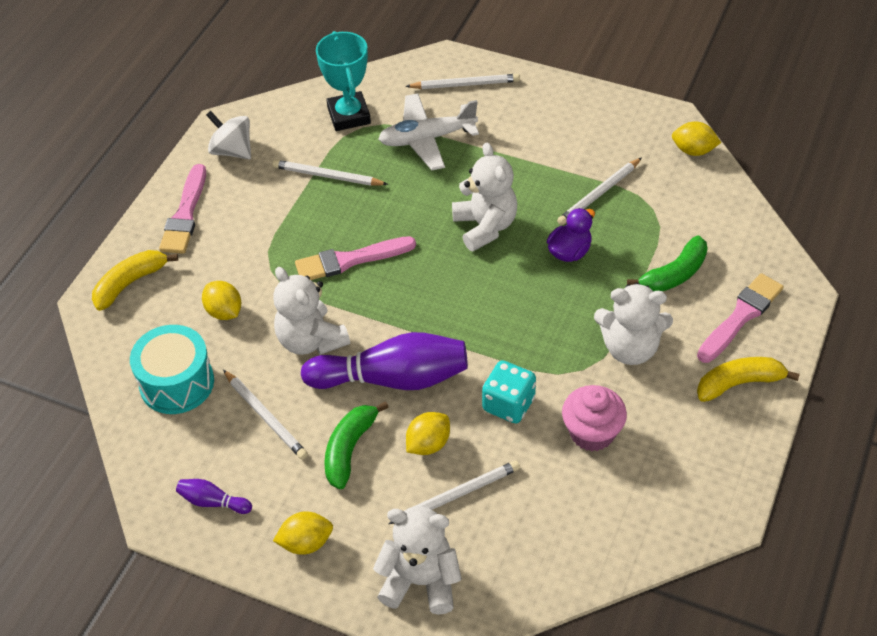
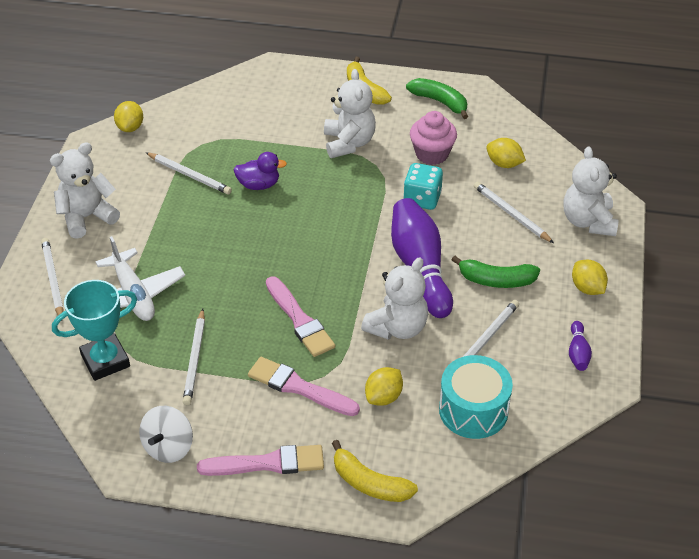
camera: 105 degrees left, 5 degrees down
(428, 444) = (474, 236): yellow lemon -> yellow lemon (504, 164)
(485, 226) = (240, 238): white teddy bear -> white teddy bear (87, 217)
(569, 252) = (259, 185): purple duck -> purple duck turned 150 degrees clockwise
(674, 274) = (270, 127): green banana -> green banana (440, 102)
(741, 316) = (303, 92): pink brush -> pink brush (299, 387)

